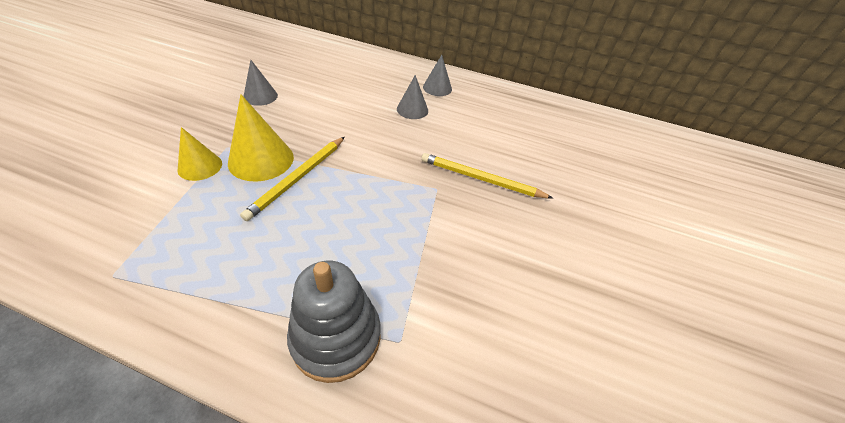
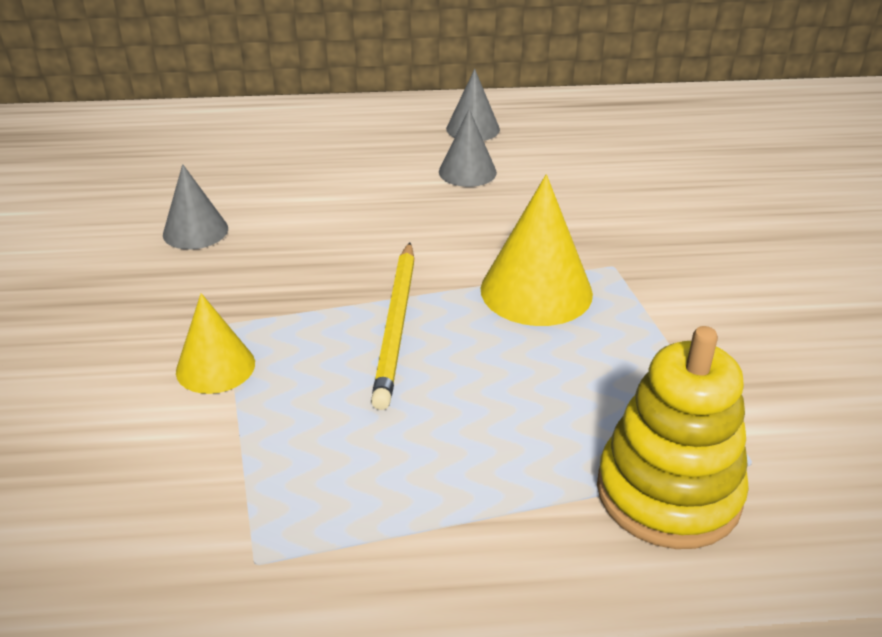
camera: 20 degrees left, 10 degrees down
(261, 159) = (307, 321): yellow cone -> yellow cone (536, 291)
(336, 337) = (668, 492): grey stacking toy -> yellow stacking toy
(481, 179) = (660, 232): yellow pencil -> none

